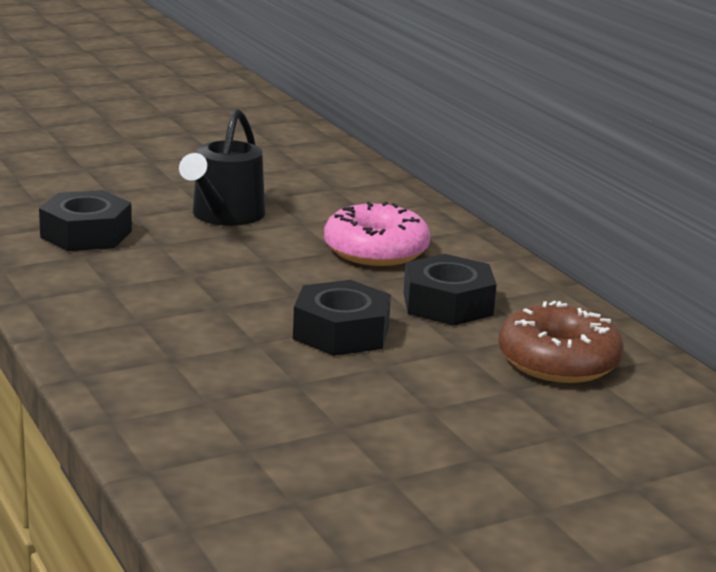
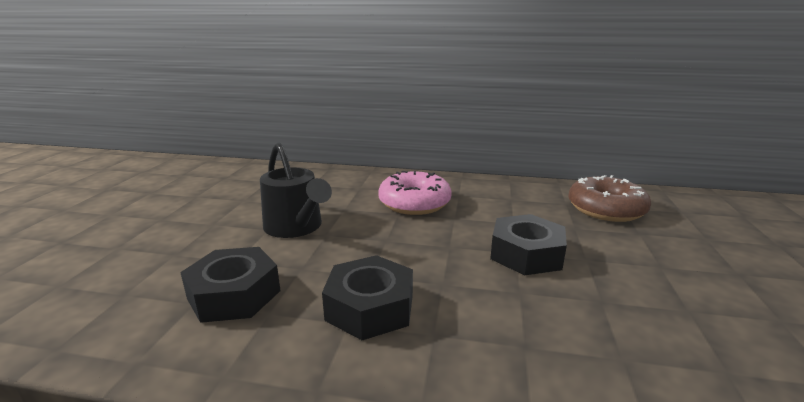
camera: 50 degrees left, 0 degrees up
(447, 304) = (509, 210): black nut -> black nut (370, 307)

